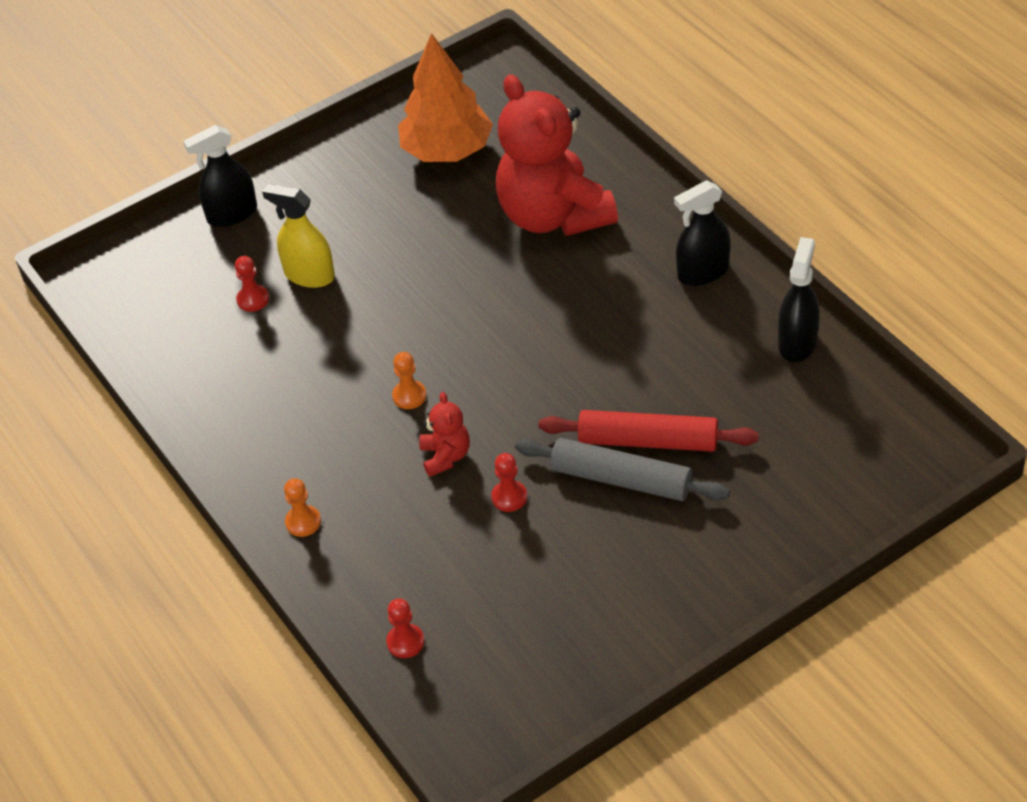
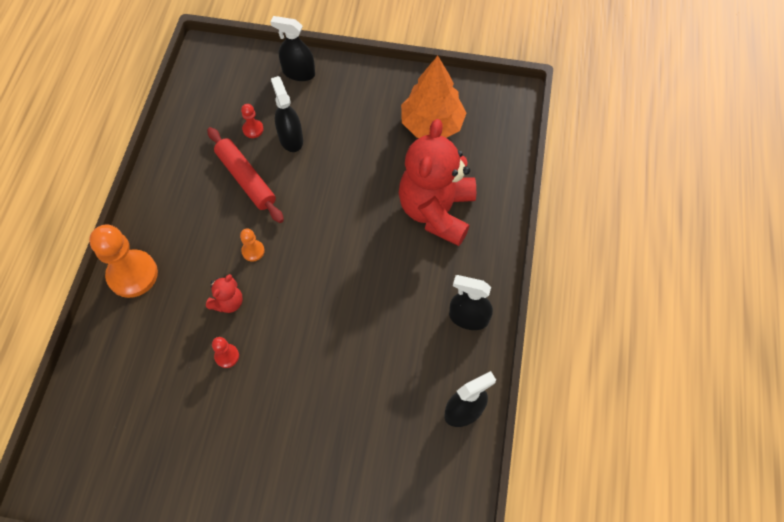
camera: 40 degrees right, 15 degrees up
(303, 522) = (132, 274): orange pawn -> orange pawn, size x2.15
(309, 275) = (291, 138): yellow spray bottle -> black spray bottle
(405, 642) = (94, 388): red pawn -> none
(621, 479) = (285, 401): grey rolling pin -> none
(648, 441) = (323, 392): red rolling pin -> red rolling pin (246, 179)

